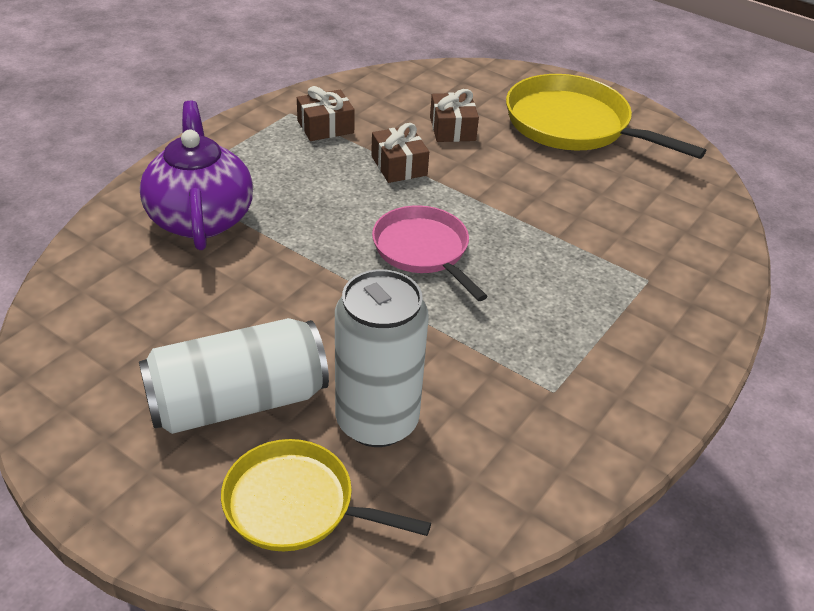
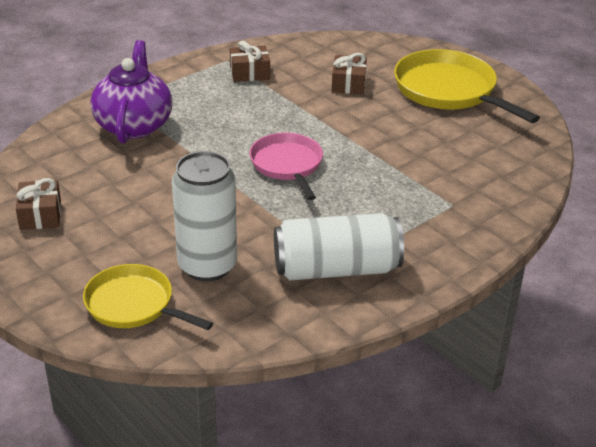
camera: 15 degrees right, 5 degrees down
(238, 402) = (117, 241): white can -> white can (336, 269)
(399, 166) = (294, 106): brown gift -> brown gift (40, 215)

